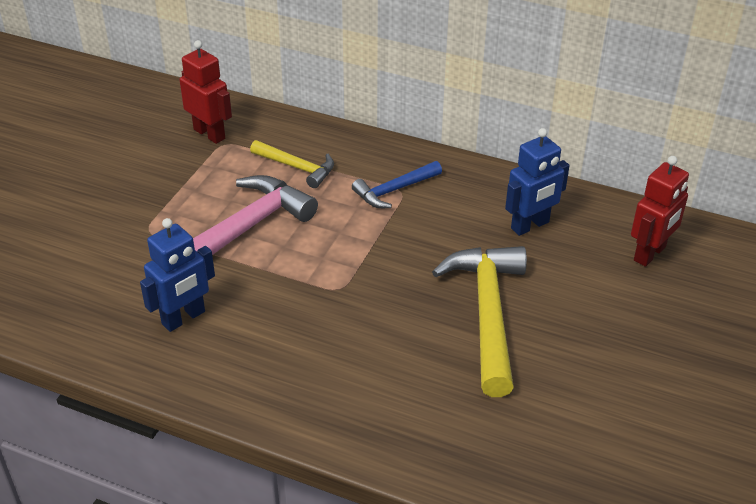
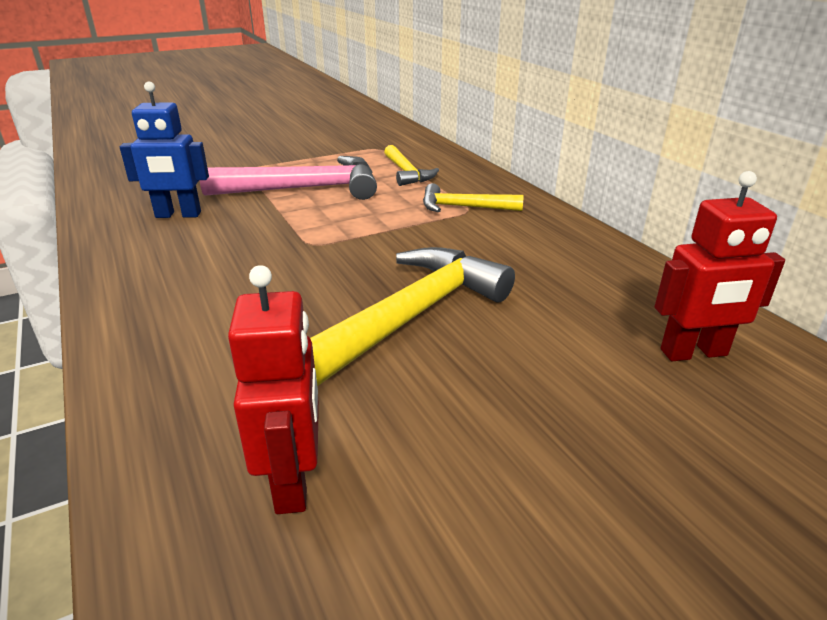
camera: 40 degrees right, 10 degrees down
(209, 134) = (376, 142): red robot -> red robot (293, 481)
(394, 190) = (463, 207): blue hammer -> yellow hammer
(530, 225) = (564, 273): blue robot -> none

